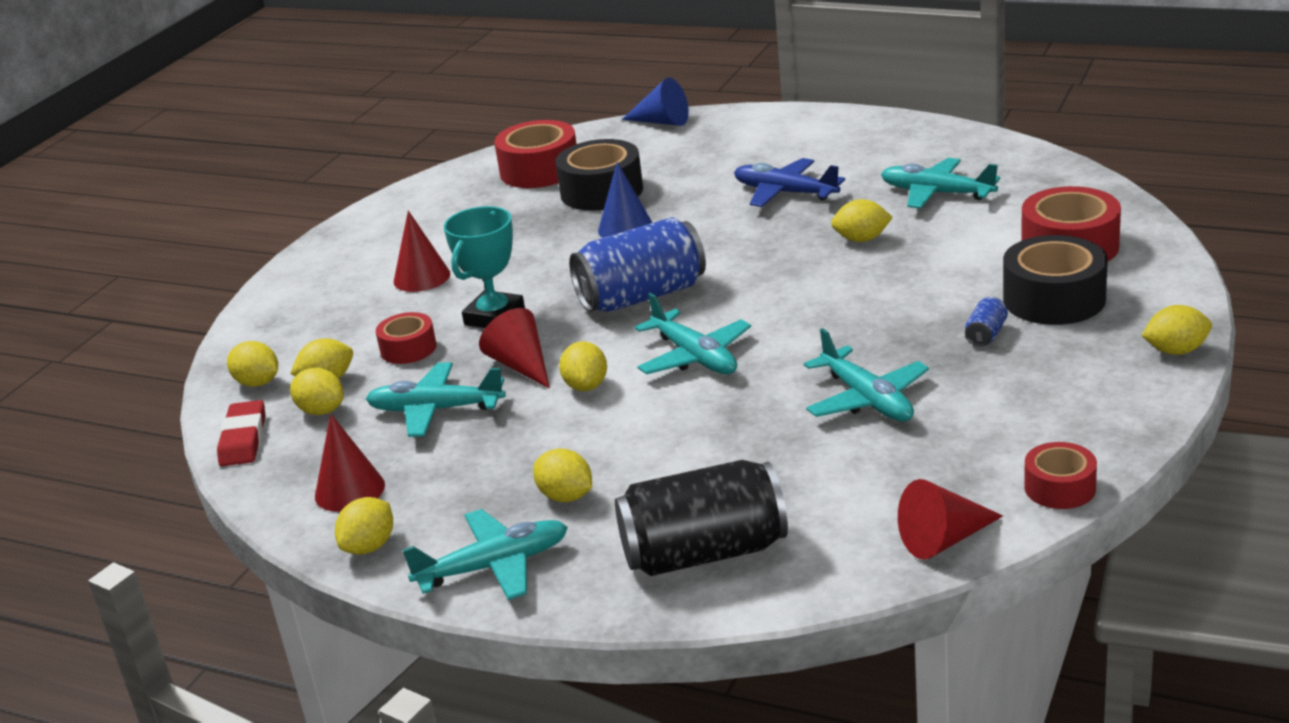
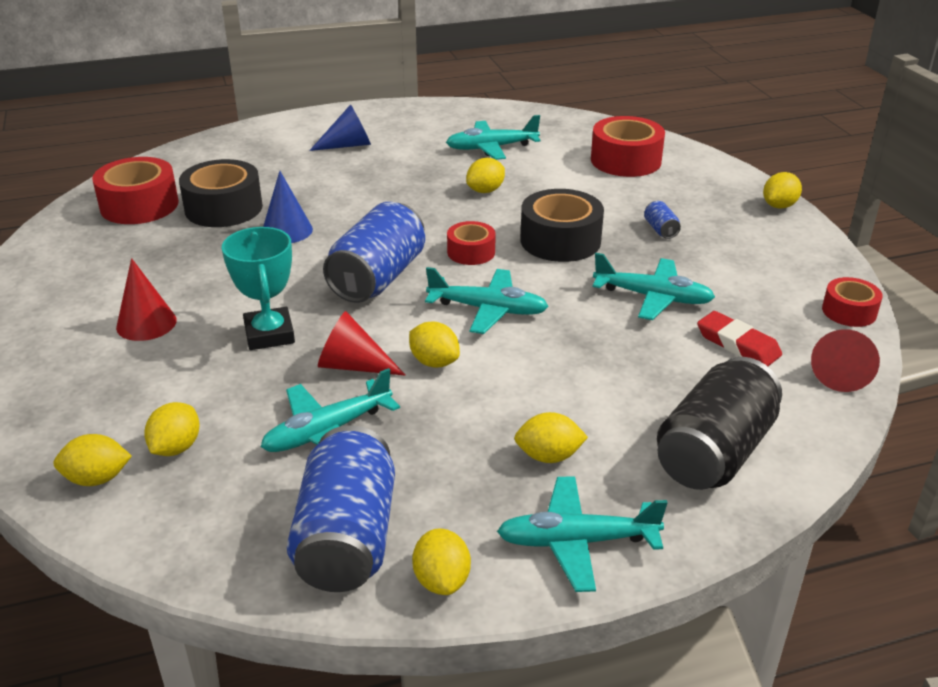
camera: 45 degrees left, 5 degrees up
(243, 439) = (158, 539): red eraser -> red eraser (738, 344)
(321, 411) = (210, 477): yellow lemon -> none
(349, 490) = (346, 538): red cone -> blue can
(408, 349) = (222, 389): red tape -> red tape (471, 252)
(494, 566) = (577, 542): turquoise plane -> turquoise plane turned 120 degrees counterclockwise
(662, 122) = (202, 144): blue cone -> blue cone (348, 145)
(785, 193) = (381, 173): blue plane -> none
(1054, 299) = (666, 195): black tape -> black tape (560, 240)

